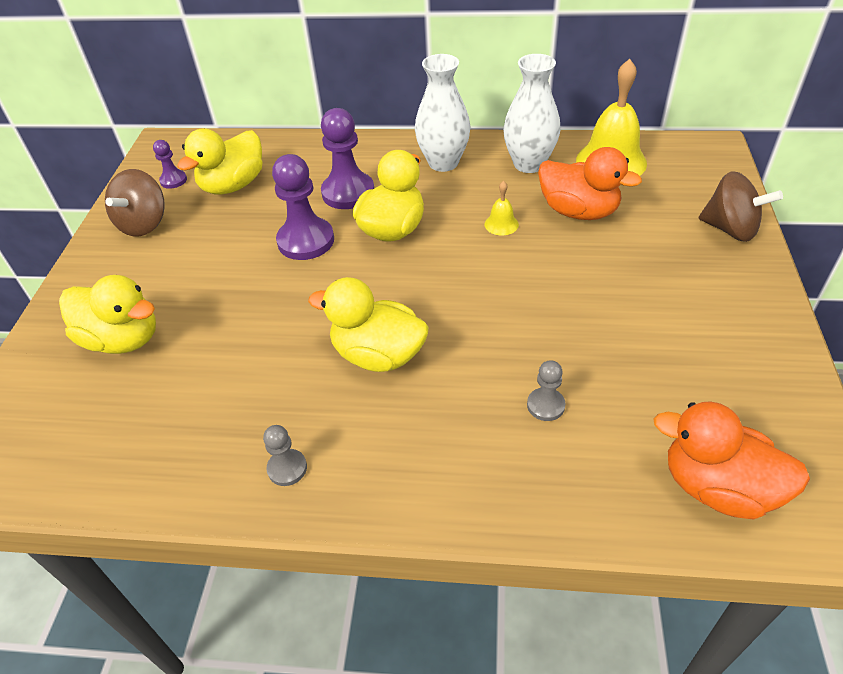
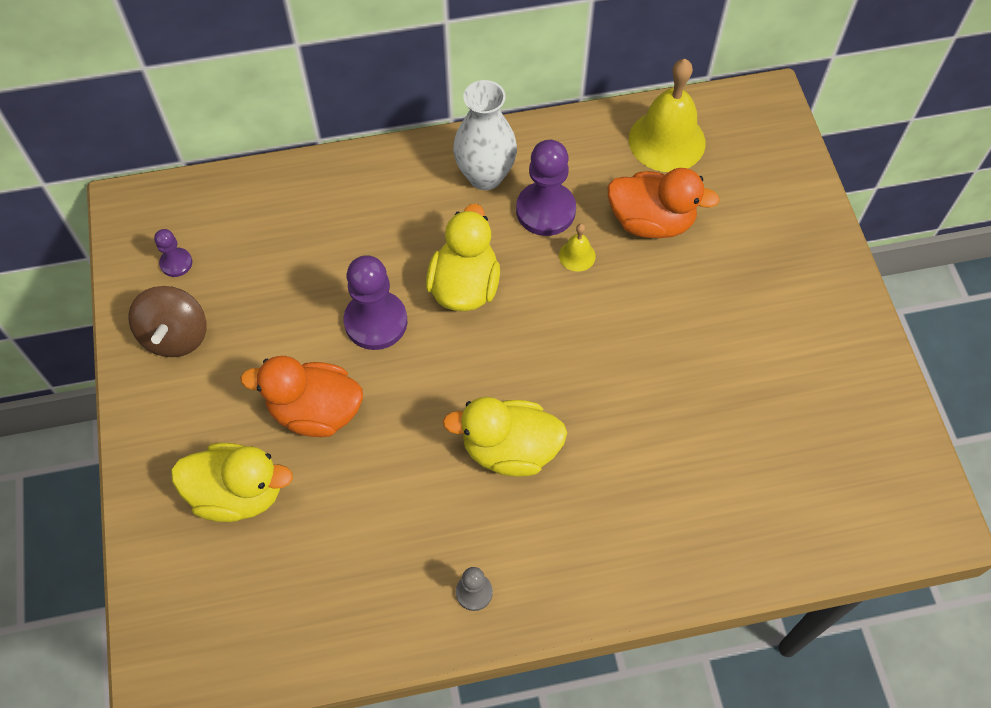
camera: 20 degrees left, 15 degrees up
(233, 185) = (254, 257): yellow duck -> none
(348, 193) = (394, 242): purple pawn -> purple pawn (545, 210)
(529, 164) = (580, 161): white vase -> none
(545, 405) = (682, 468): grey pawn -> none
(717, 487) = (842, 513): orange duck -> orange duck (315, 411)
(730, 229) = (804, 217): brown spinning top -> none

